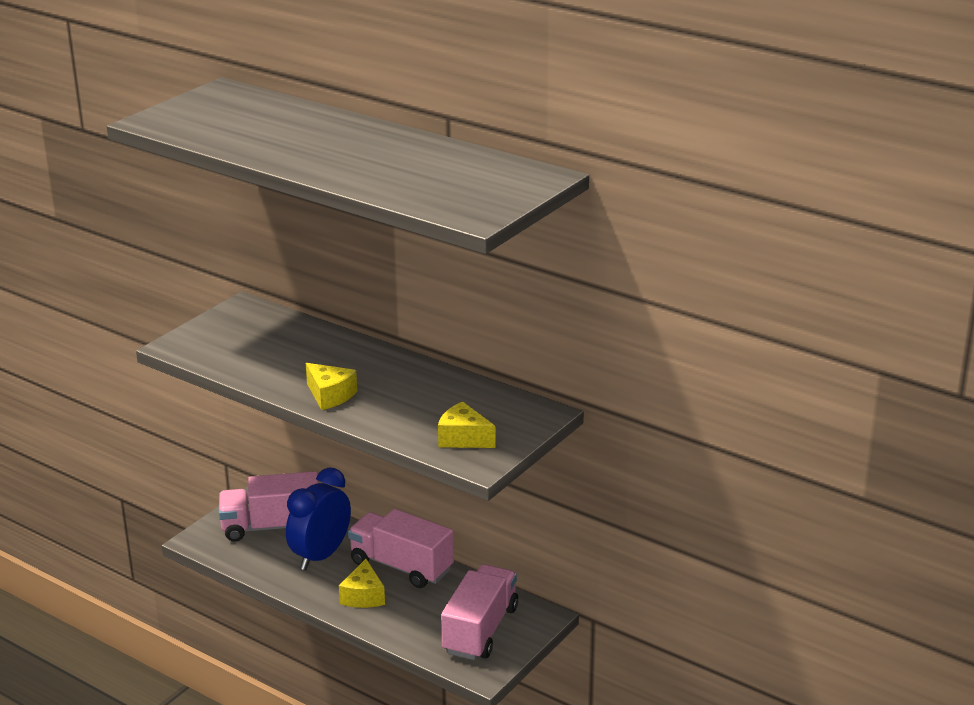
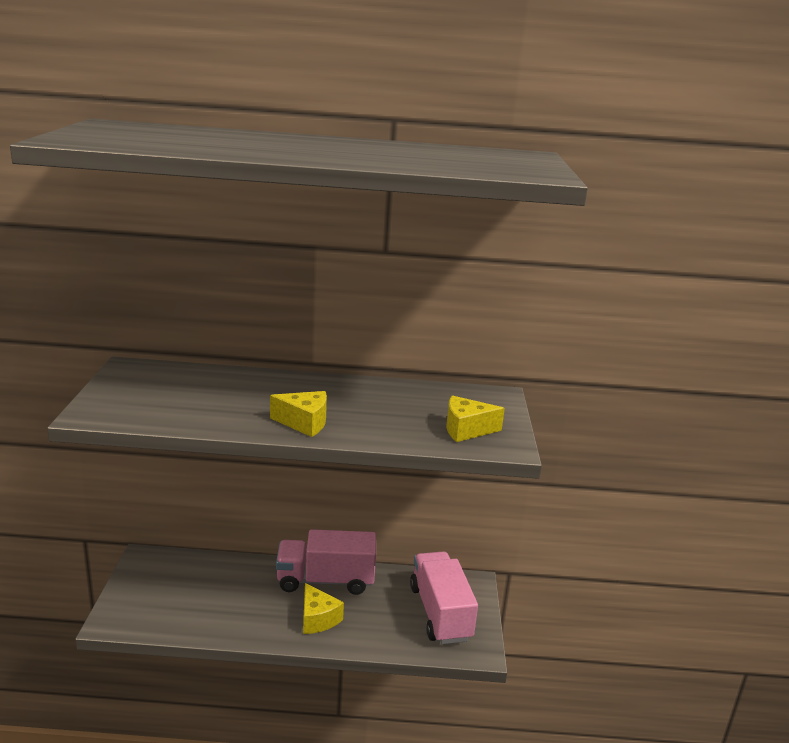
camera: 35 degrees left, 5 degrees down
(272, 527) = (178, 583): pink truck -> none
(321, 556) = (247, 595): blue clock -> none

